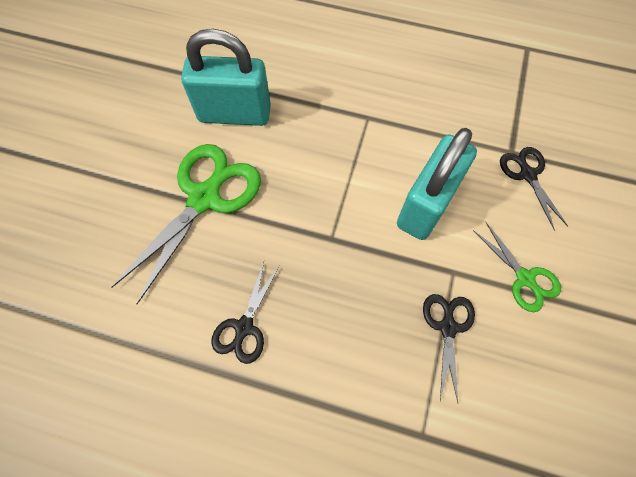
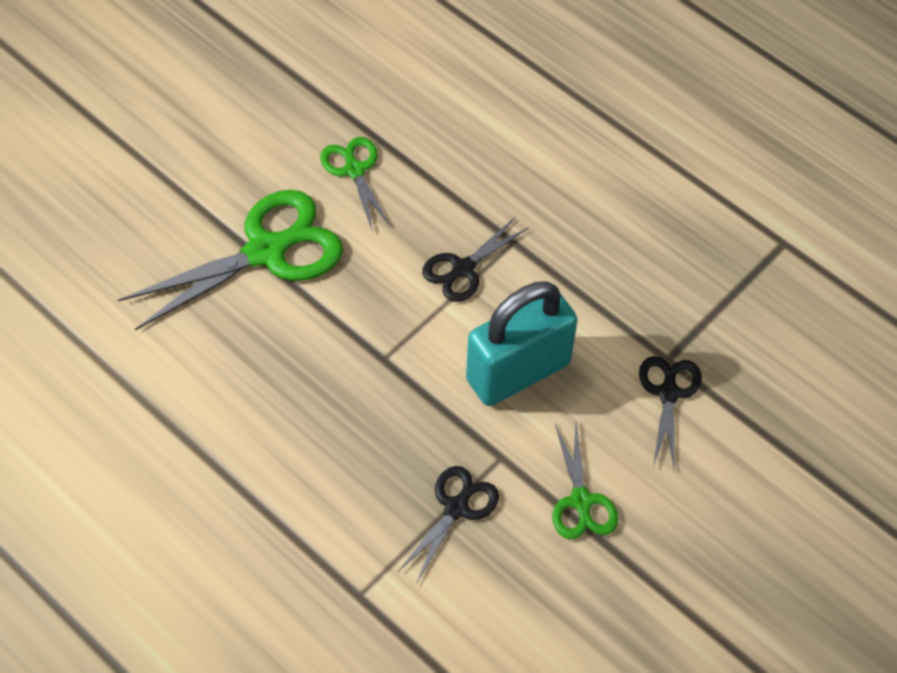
camera: 25 degrees right, 10 degrees down
(234, 114) = (354, 170): turquoise padlock -> green scissors
(244, 327) = (233, 405): black scissors -> black scissors (463, 269)

